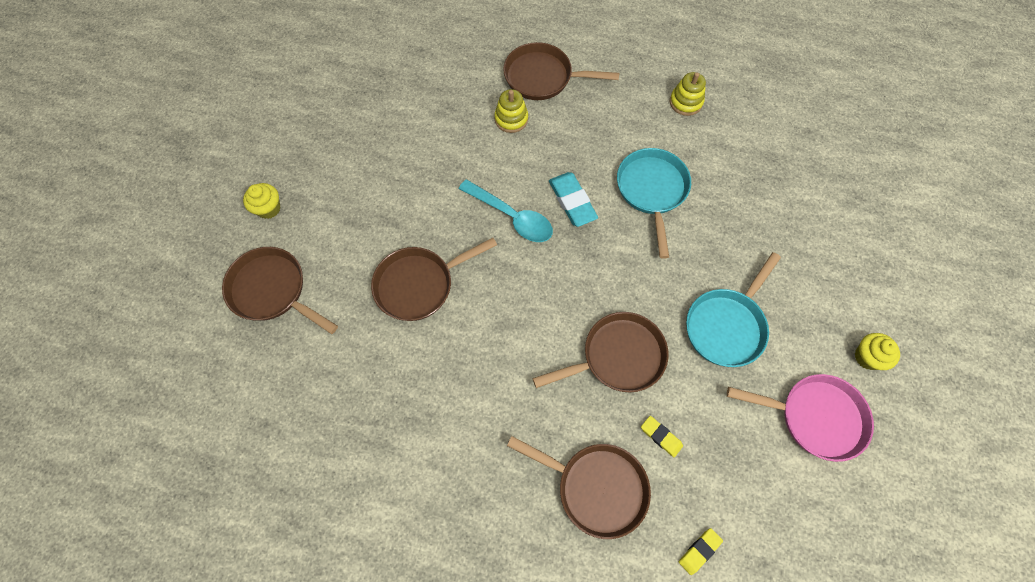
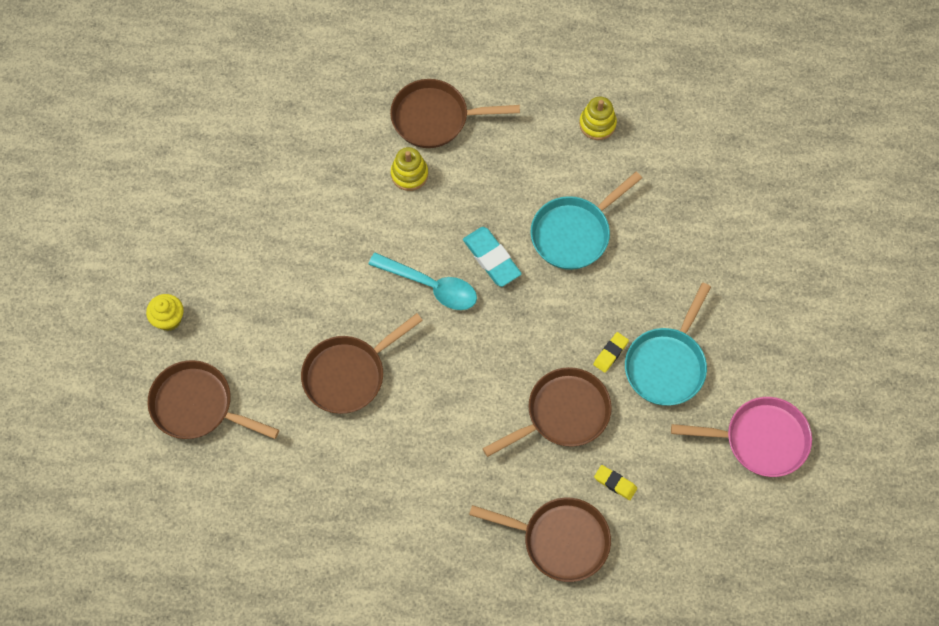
camera: 10 degrees left, 0 degrees up
(652, 191) = (574, 233): turquoise pan -> turquoise pan turned 120 degrees counterclockwise
(699, 551) = (663, 579): yellow eraser -> yellow eraser (610, 353)
(867, 357) = (807, 373): yellow cupcake -> none

